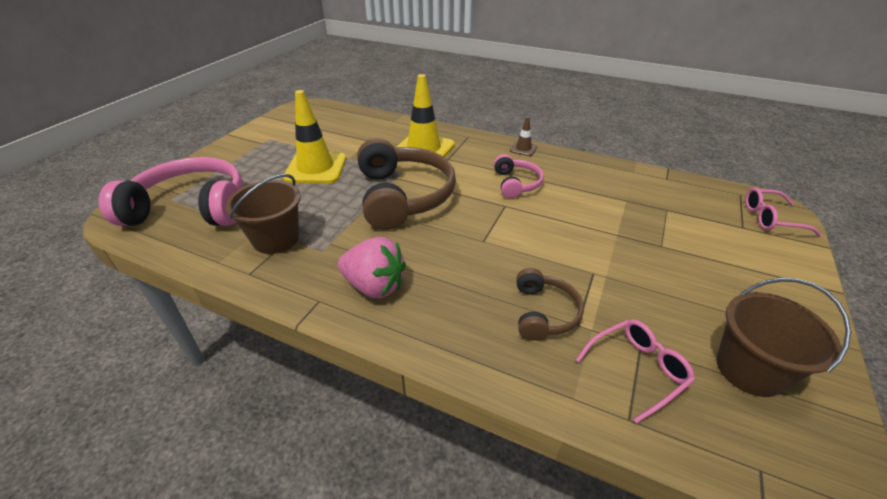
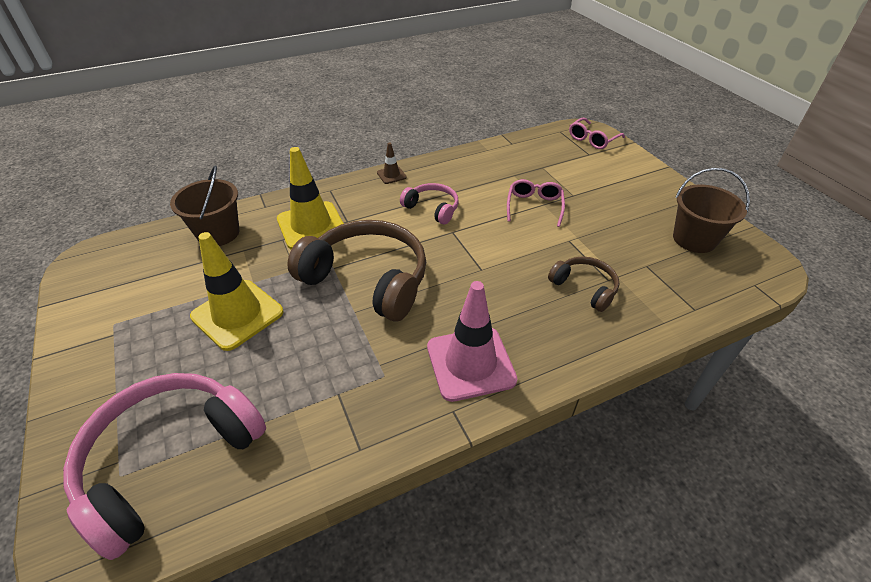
camera: 50 degrees left, 5 degrees up
(276, 239) = (326, 403): brown bucket -> brown bucket (218, 233)
(374, 286) = (470, 363): pink strawberry -> pink traffic cone
(637, 369) = (663, 280): pink glasses -> pink glasses (534, 206)

